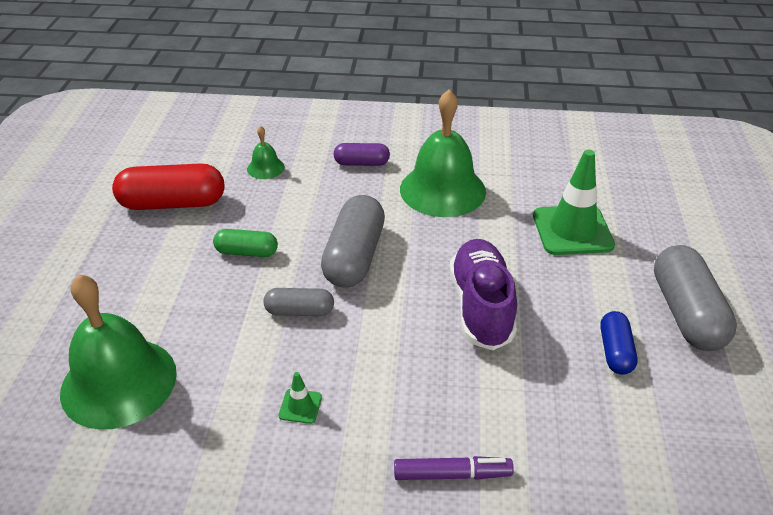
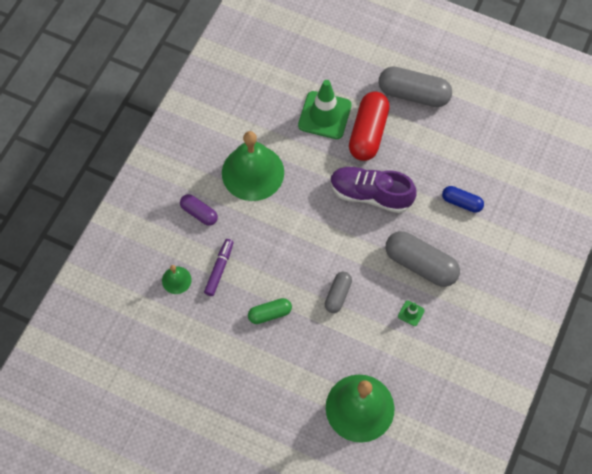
camera: 70 degrees left, 25 degrees up
(173, 203) = (194, 353): red capsule -> red capsule (368, 133)
(247, 252) = (270, 313): green capsule -> green capsule turned 45 degrees clockwise
(354, 257) = (300, 249): grey capsule -> grey capsule (420, 264)
(361, 163) = (199, 213): purple capsule -> purple capsule turned 75 degrees counterclockwise
(452, 474) = (477, 254): purple marker -> purple marker (219, 269)
(615, 351) = (427, 143): blue capsule -> blue capsule (461, 202)

